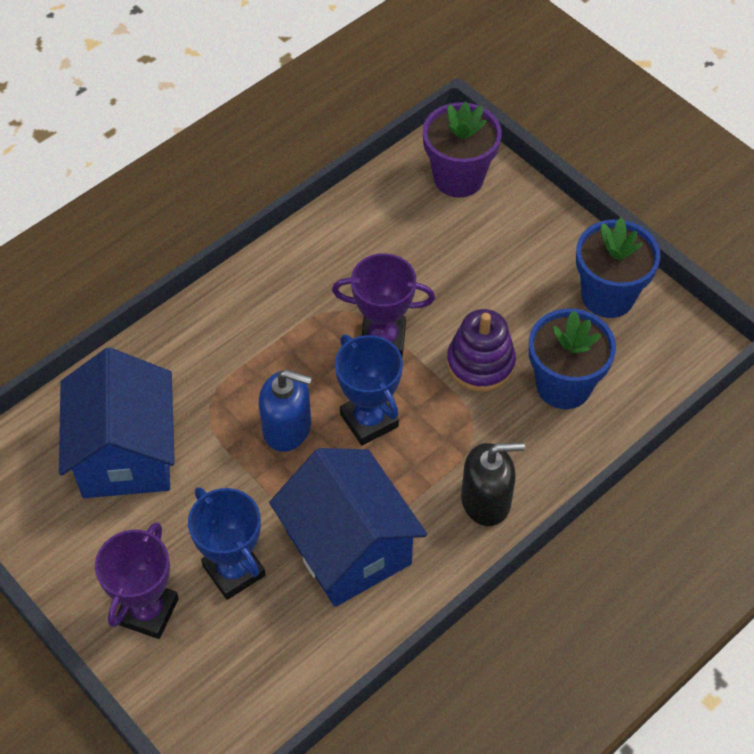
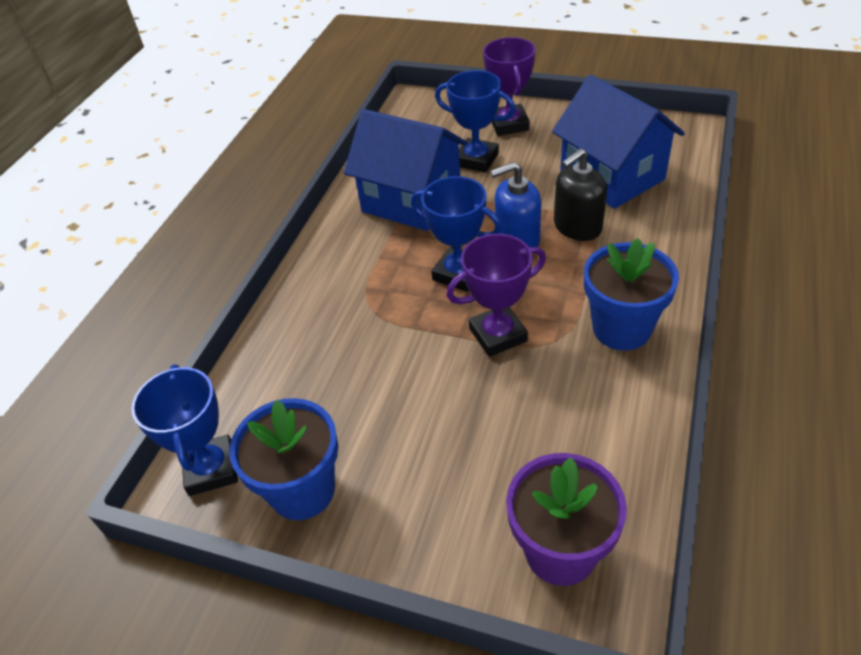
camera: 155 degrees right, 10 degrees down
(480, 363) = (396, 359): purple stacking toy -> none
(486, 500) = (330, 268): black soap dispenser -> black soap dispenser (577, 227)
(563, 385) = (308, 378): blue flower pot -> blue flower pot (621, 328)
(672, 347) = (211, 469): none -> blue trophy

